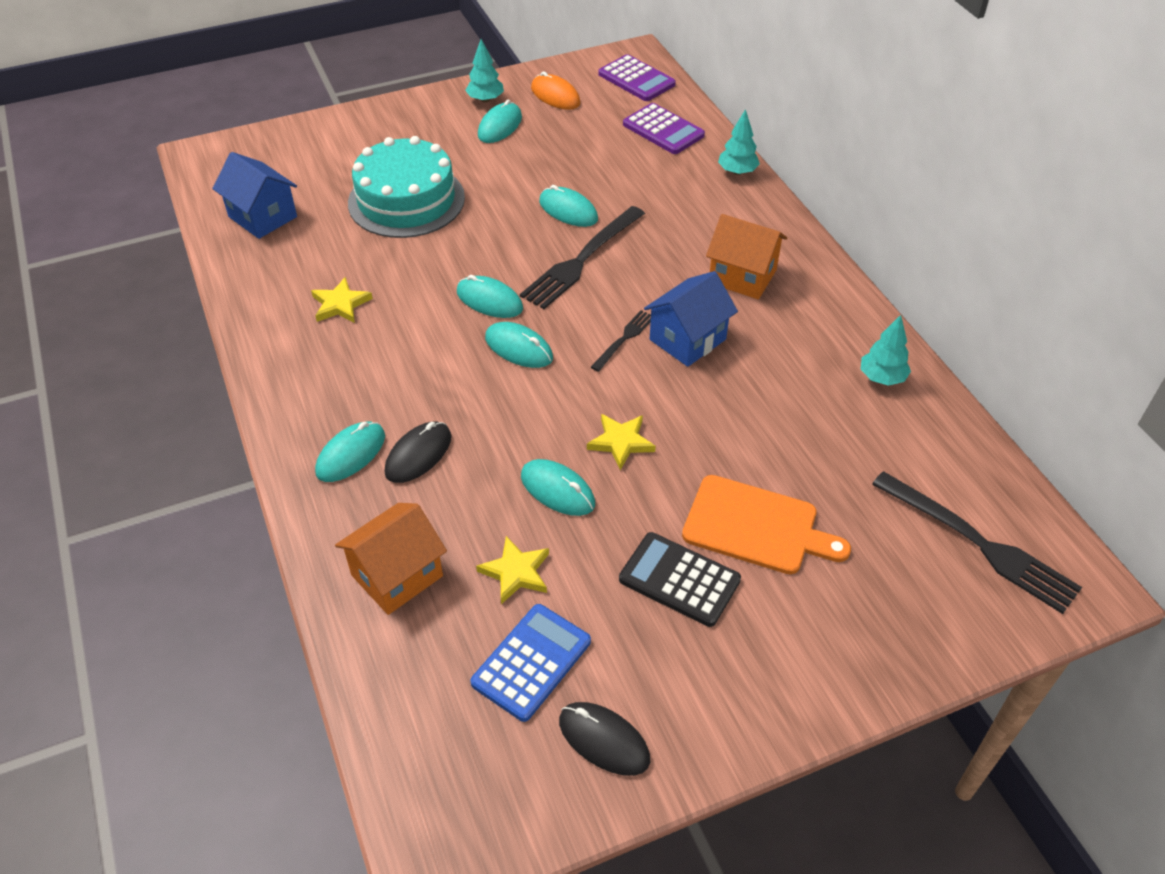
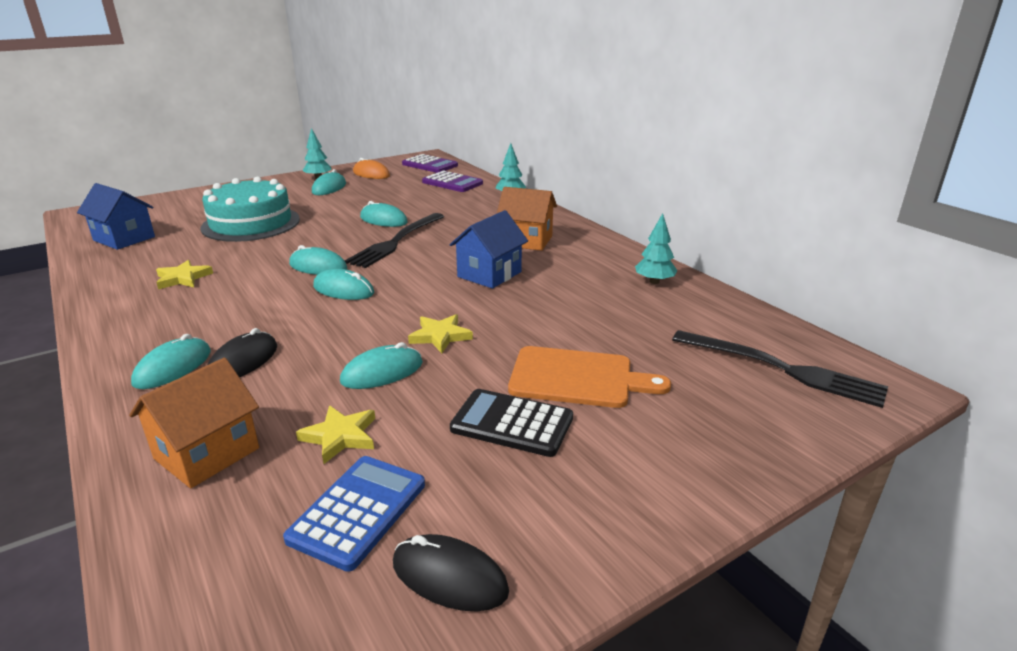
camera: 10 degrees left, 20 degrees down
(557, 490) = (382, 372): turquoise mouse -> turquoise mouse turned 60 degrees counterclockwise
(624, 339) = (436, 278): black fork -> none

